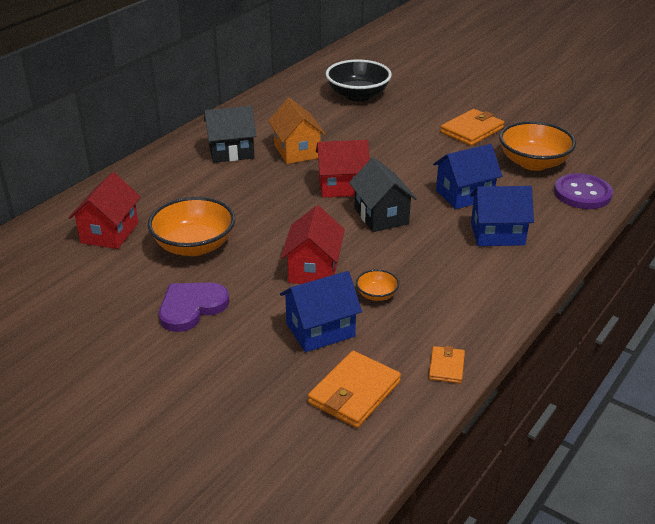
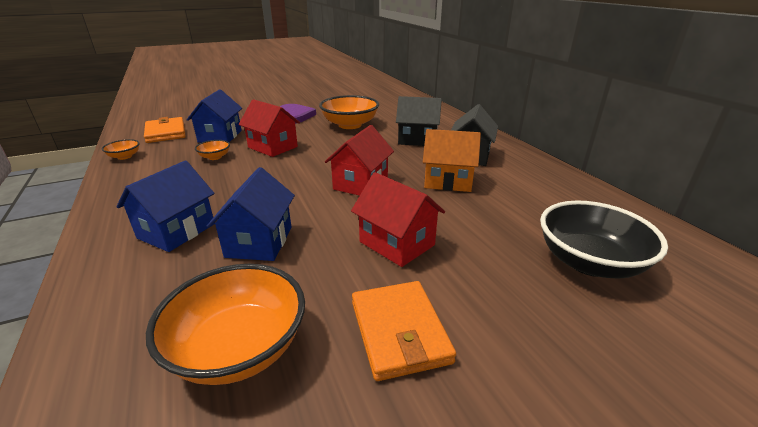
camera: 120 degrees right, 5 degrees down
(109, 233) = (393, 111): red house -> red house (397, 243)
(381, 216) = (293, 186): black house -> black house (417, 139)
(446, 367) = (124, 157): orange wallet -> orange bowl
(582, 193) = (109, 352): purple button -> none

